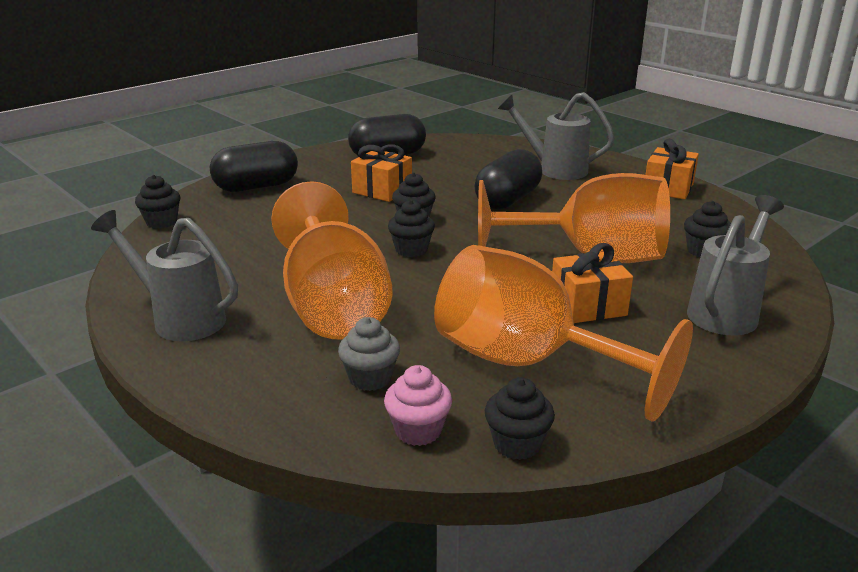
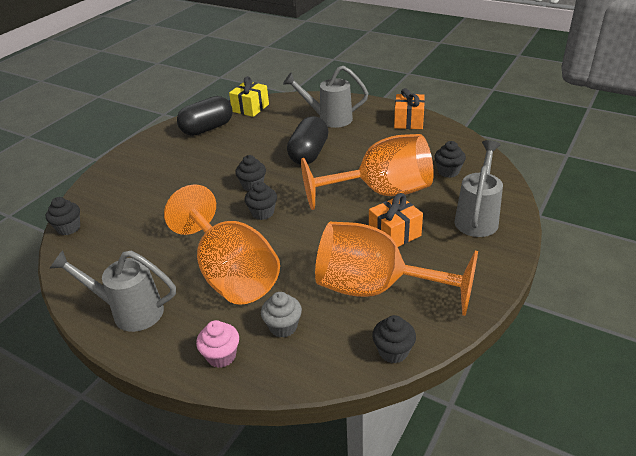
camera: 15 degrees left, 10 degrees up
(256, 187) = (124, 178): black capsule -> none
(382, 190) = (218, 163): orange gift -> none
(418, 431) = (330, 358): pink cupcake -> pink cupcake (221, 356)
(454, 144) = (250, 108): none -> yellow gift

